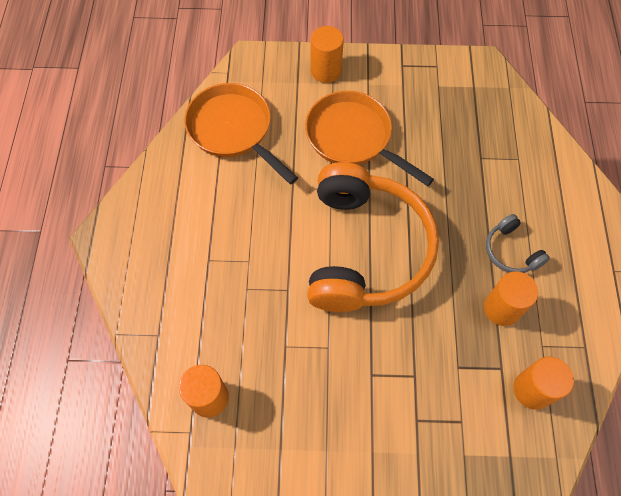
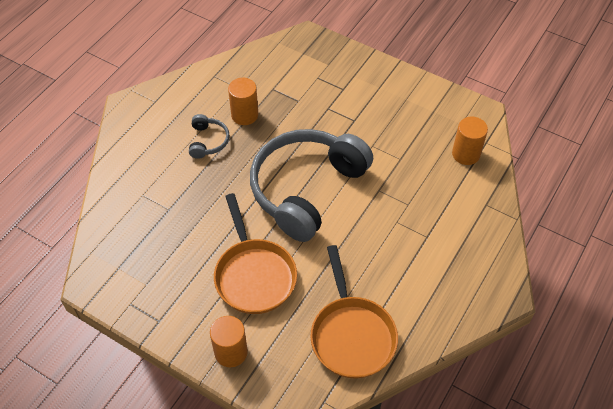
camera: 150 degrees left, 10 degrees down
(365, 249) = (306, 189): orange headphones -> grey headphones
(532, 390) = (264, 72): orange cylinder -> none

